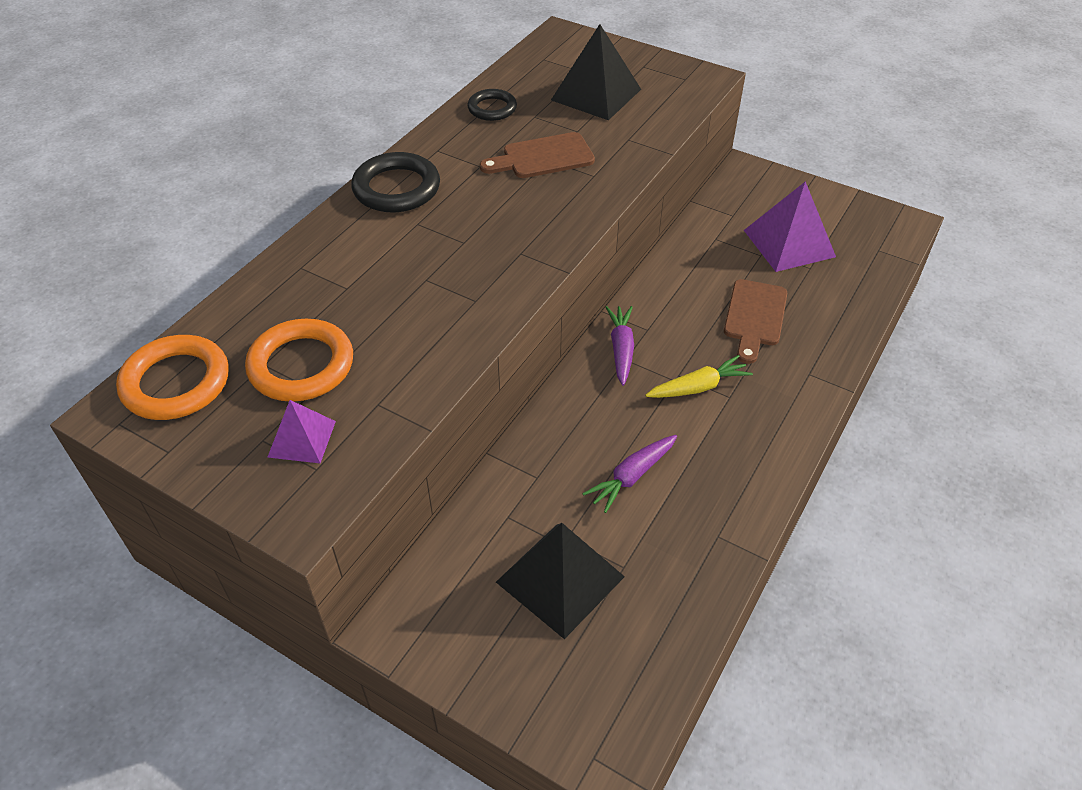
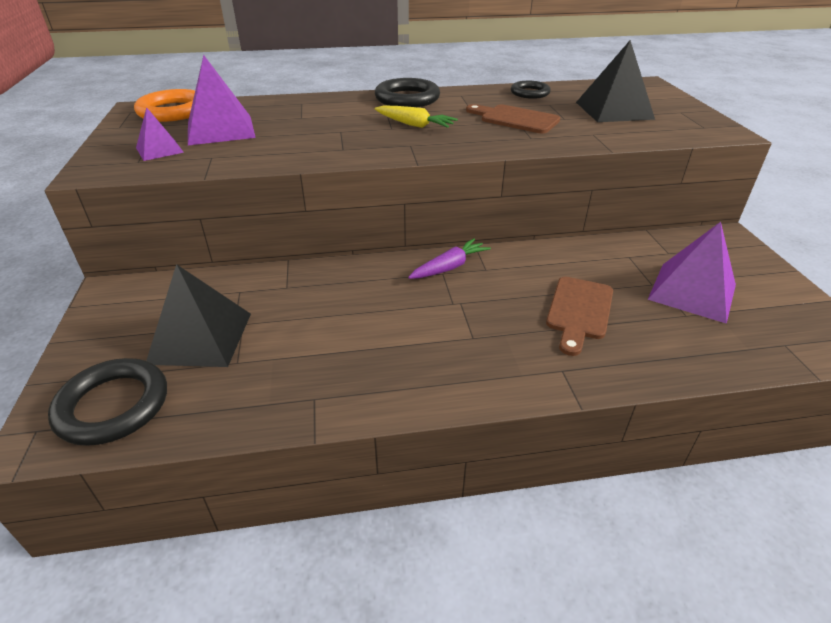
camera: 50 degrees right, 10 degrees down
(301, 365) = (220, 130): orange ring -> purple pyramid
(608, 684) = (113, 406): none -> black ring
(632, 476) = (331, 326): purple carrot -> none
(698, 387) = (461, 317): yellow carrot -> yellow carrot (414, 125)
(754, 317) = (579, 311): brown cutting board -> brown cutting board turned 45 degrees counterclockwise

